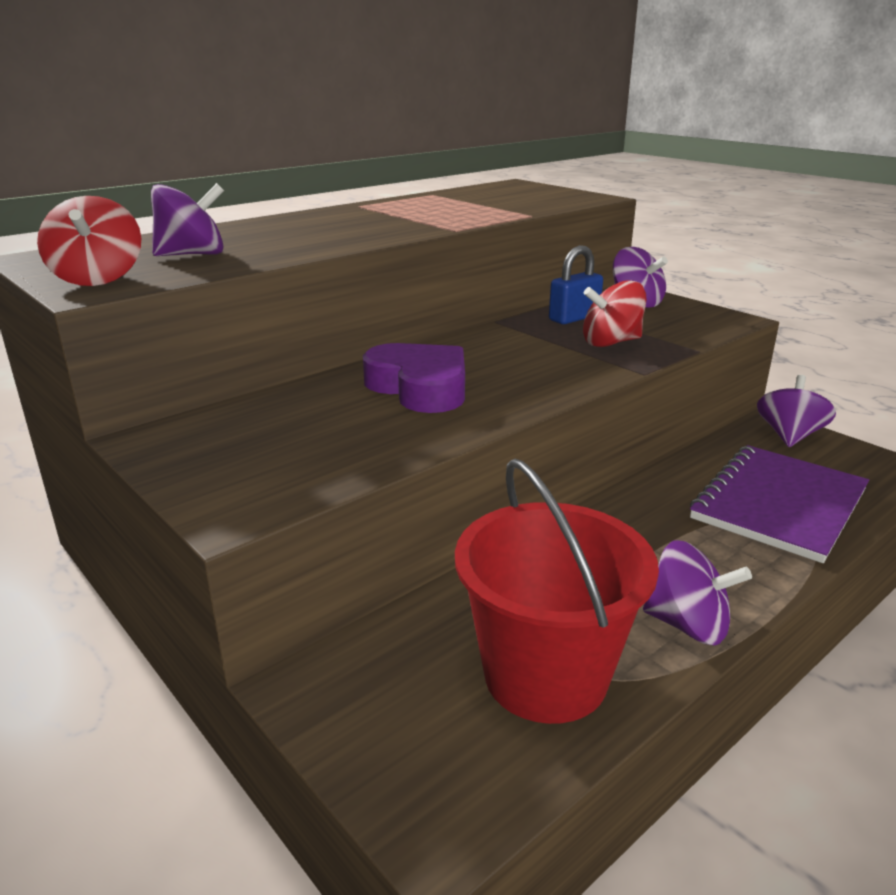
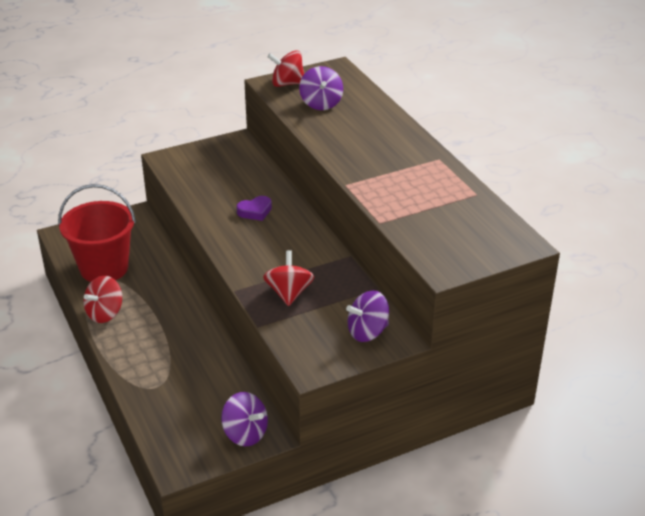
camera: 105 degrees right, 10 degrees up
(420, 387) = (255, 211): purple heart -> purple heart, size x0.57
(574, 318) = (343, 291): blue padlock -> none
(688, 625) = (105, 313): purple spinning top -> red spinning top
(779, 504) = (171, 386): purple notebook -> none

